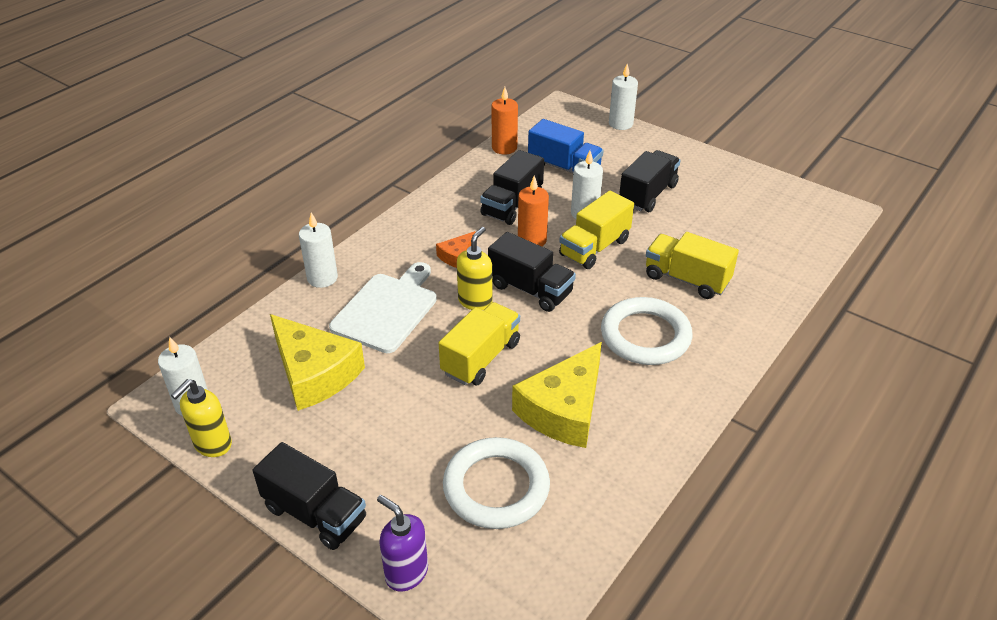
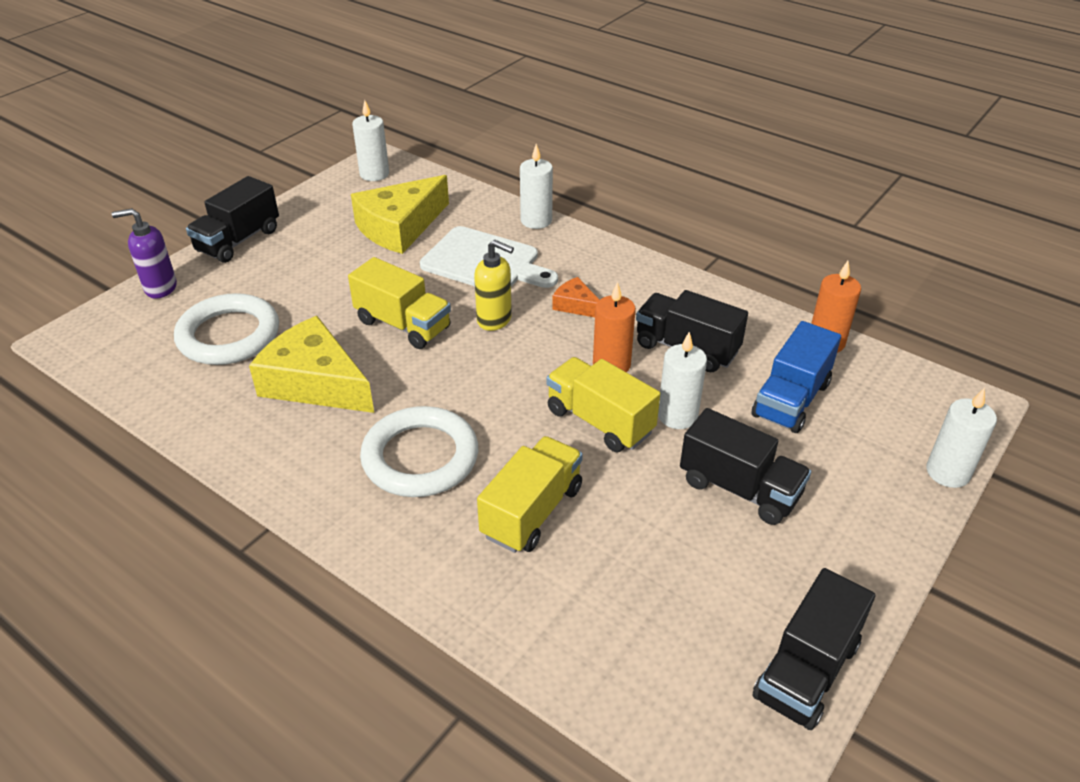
camera: 90 degrees right, 0 degrees up
(212, 445) = (327, 188): yellow soap dispenser -> none
(406, 573) = (160, 288): purple soap dispenser -> purple soap dispenser turned 135 degrees counterclockwise
(530, 289) = (514, 362): black truck -> black truck (806, 671)

